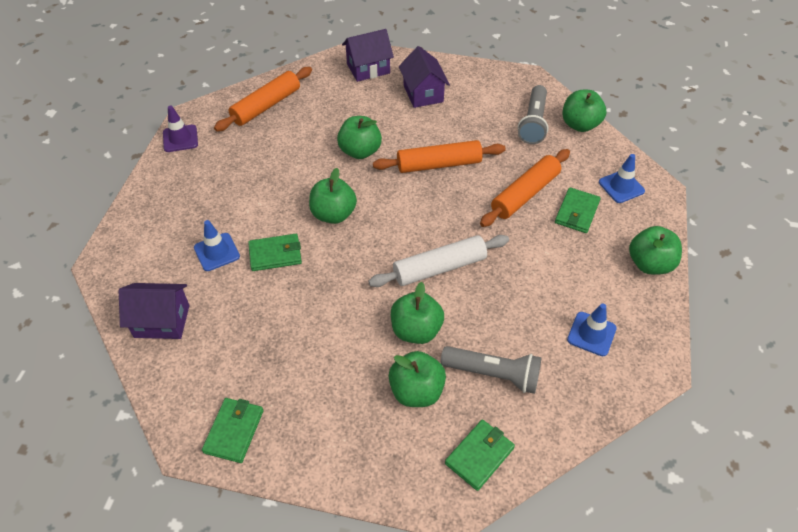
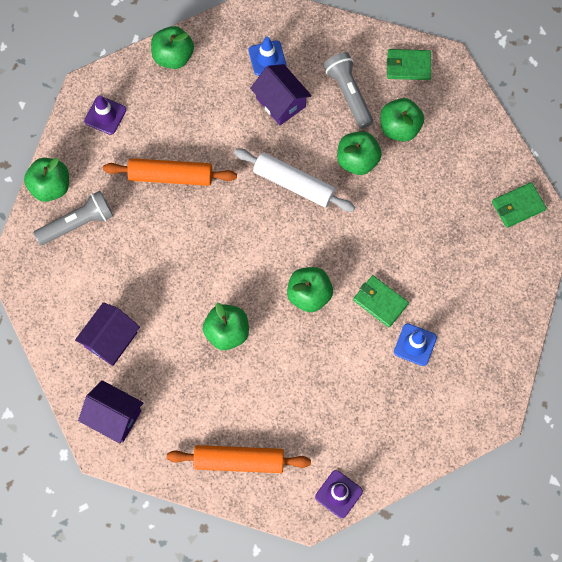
camera: 130 degrees left, 20 degrees up
(162, 321) = (496, 323): purple house -> purple house (280, 102)
(439, 164) = (190, 260): orange rolling pin -> none
(576, 212) = (160, 129): green wallet -> none
(621, 187) = (105, 115): blue traffic cone -> purple traffic cone

